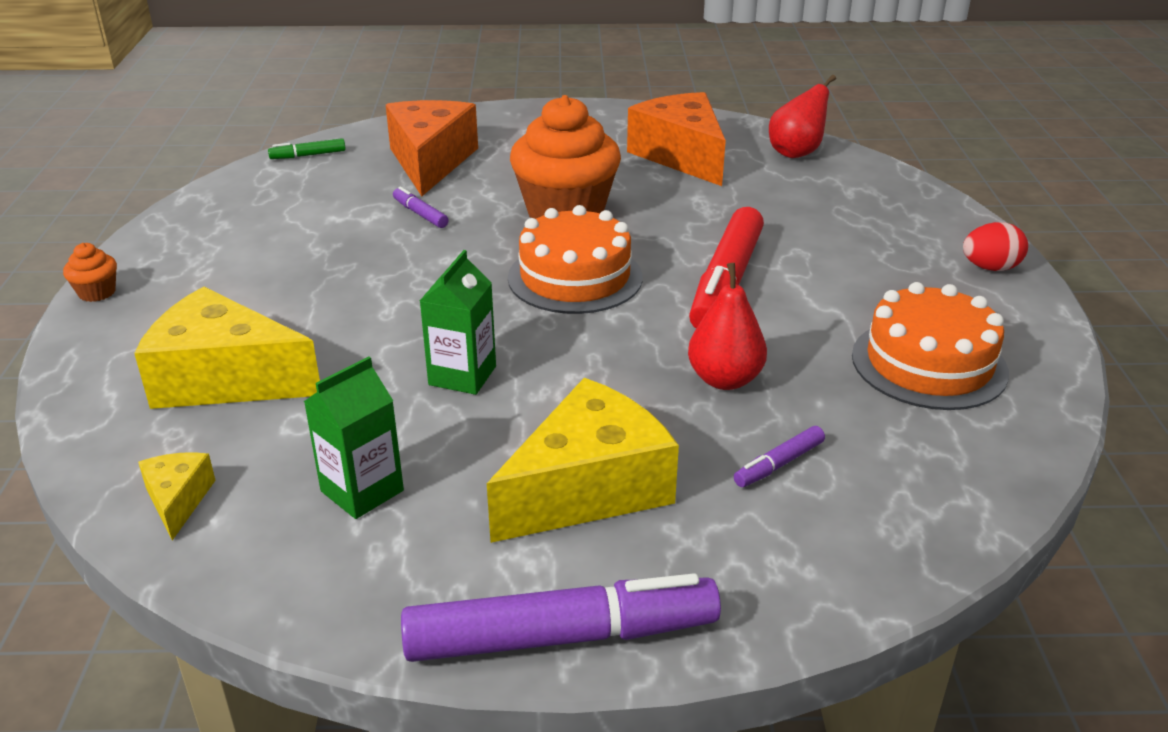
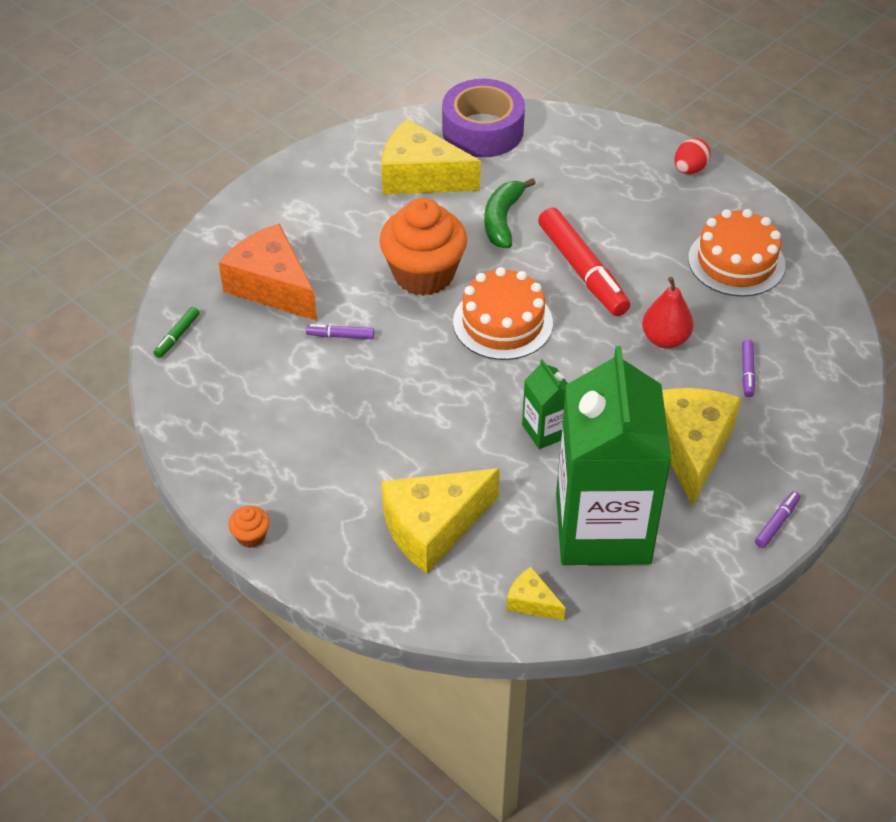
camera: 45 degrees left, 15 degrees up
(362, 491) = (602, 528): green carton -> green carton, size x2.36
(561, 636) = (776, 523): purple marker -> purple marker, size x0.44
(681, 156) = (420, 176): orange cheese -> yellow cheese
(708, 213) = (502, 220): none -> green banana
(796, 153) = (483, 130): red pear -> purple tape

